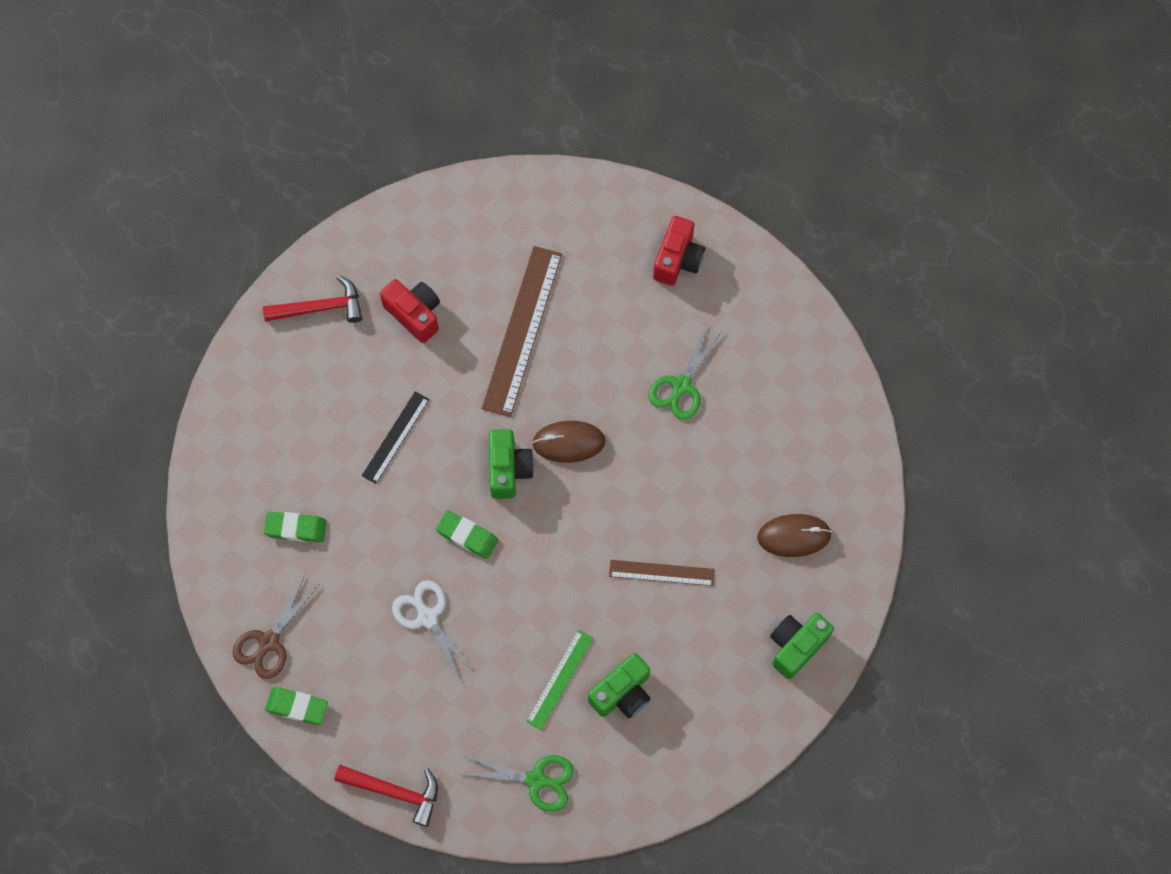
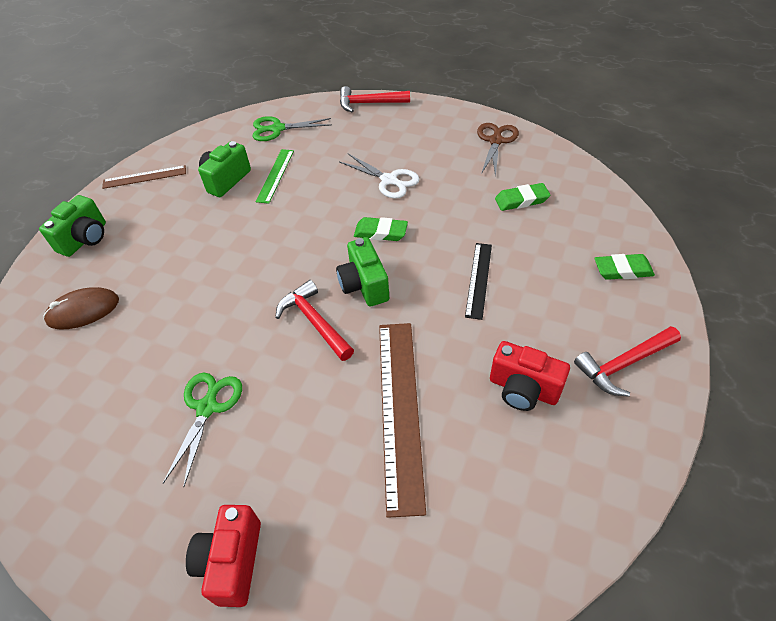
camera: 165 degrees right, 20 degrees down
(297, 707) = (455, 119): green eraser -> green eraser (622, 270)
(569, 442) = (314, 322): brown mouse -> red hammer
(661, 573) = (206, 253): brown ruler -> brown ruler (144, 177)

